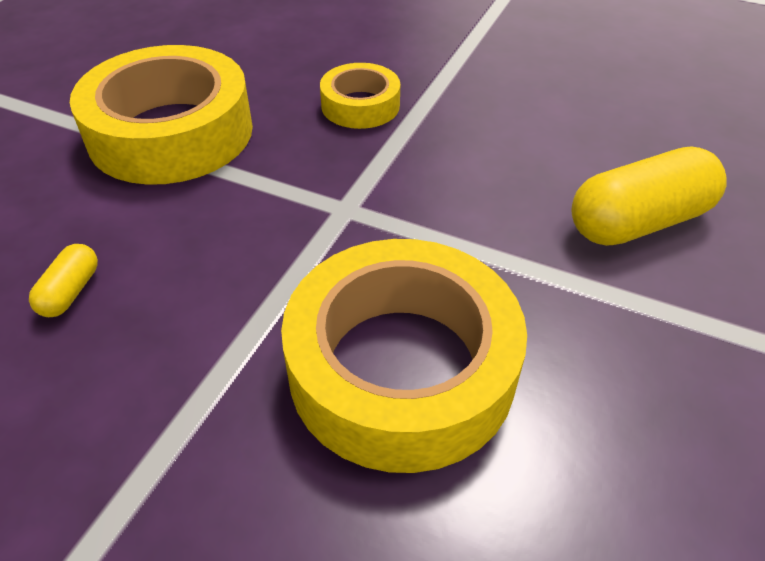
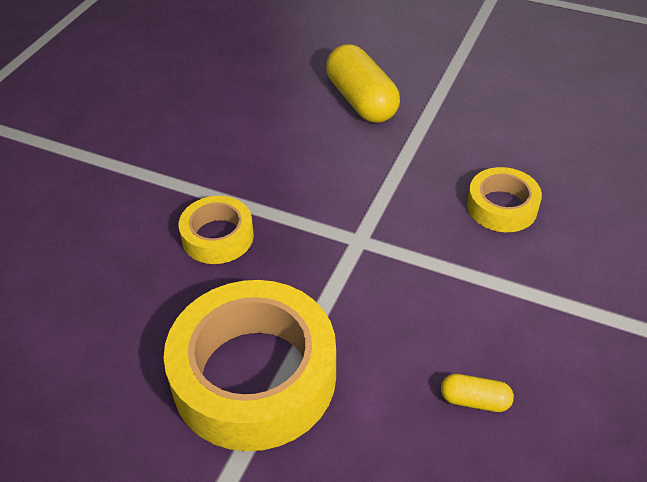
camera: 90 degrees left, 0 degrees up
(402, 368) = (502, 207): yellow tape -> yellow tape, size x0.51

